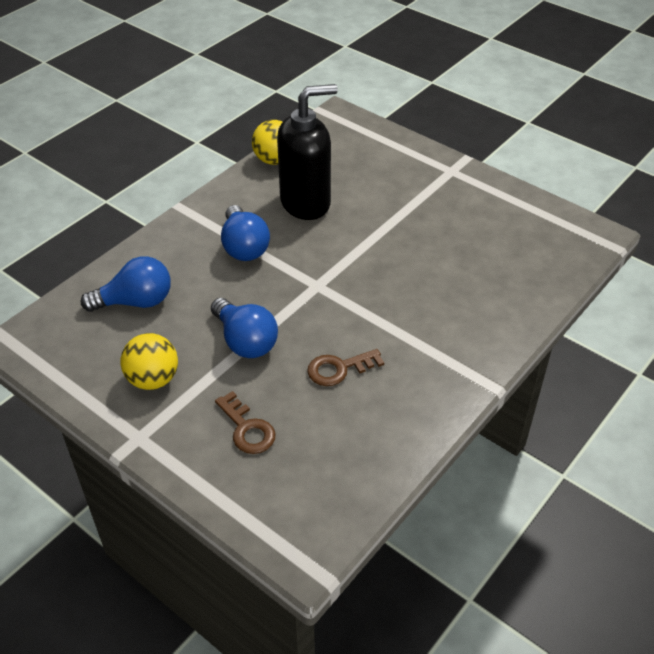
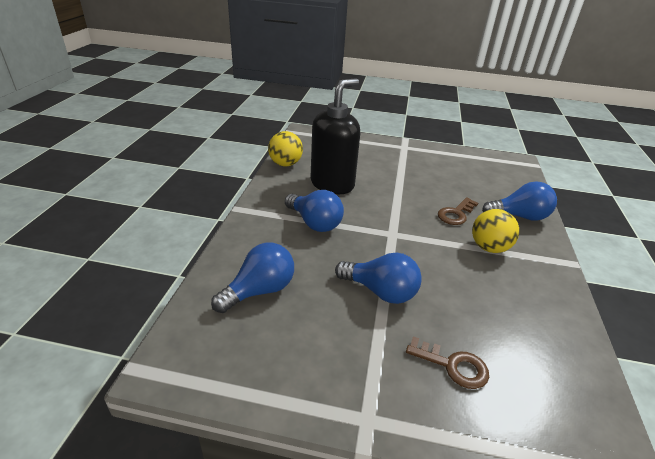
camera: 30 degrees left, 10 degrees down
(153, 379) = (332, 354): yellow ball -> yellow ball (489, 247)
(339, 369) = (469, 287): brown key -> brown key (456, 214)
(497, 311) = (519, 216): none -> blue light bulb

